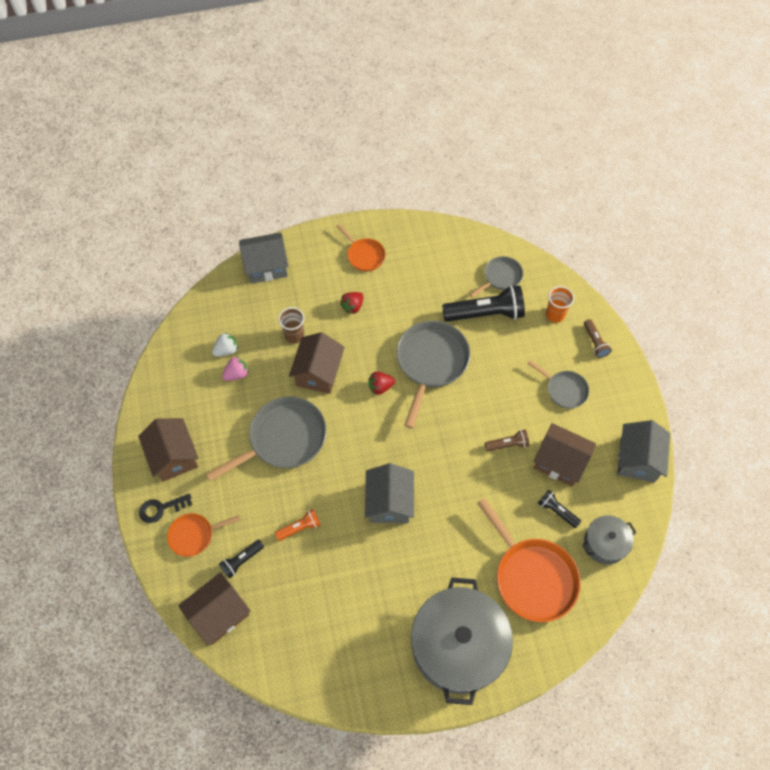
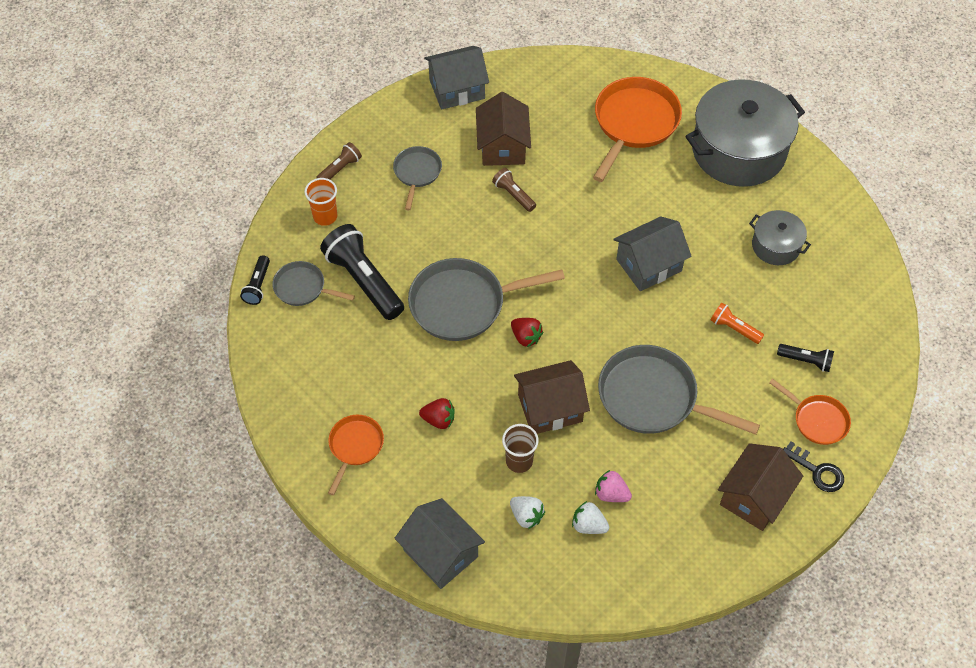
camera: 120 degrees left, 5 degrees down
(219, 614) = (868, 350): brown house -> none
(256, 321) = (526, 516): none -> white strawberry
(556, 511) = (556, 130): black flashlight -> black flashlight (258, 286)
(605, 543) = (561, 84): grey pot -> grey pot (776, 246)

